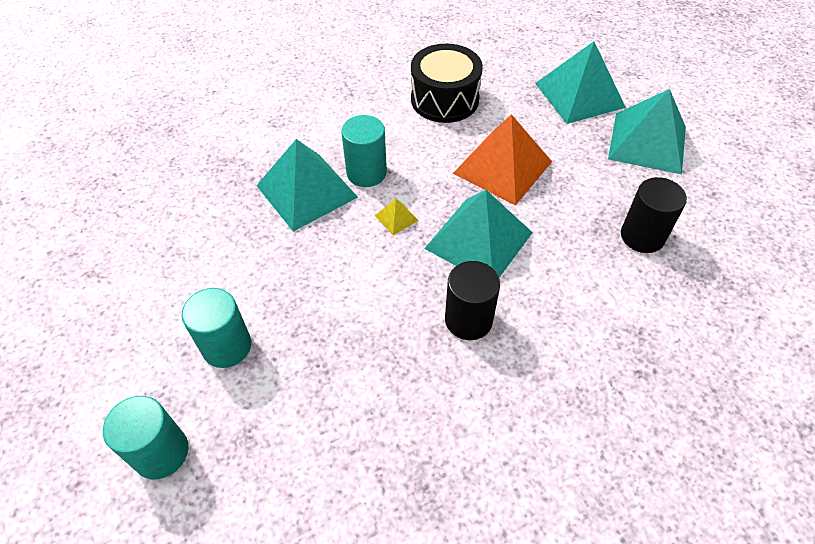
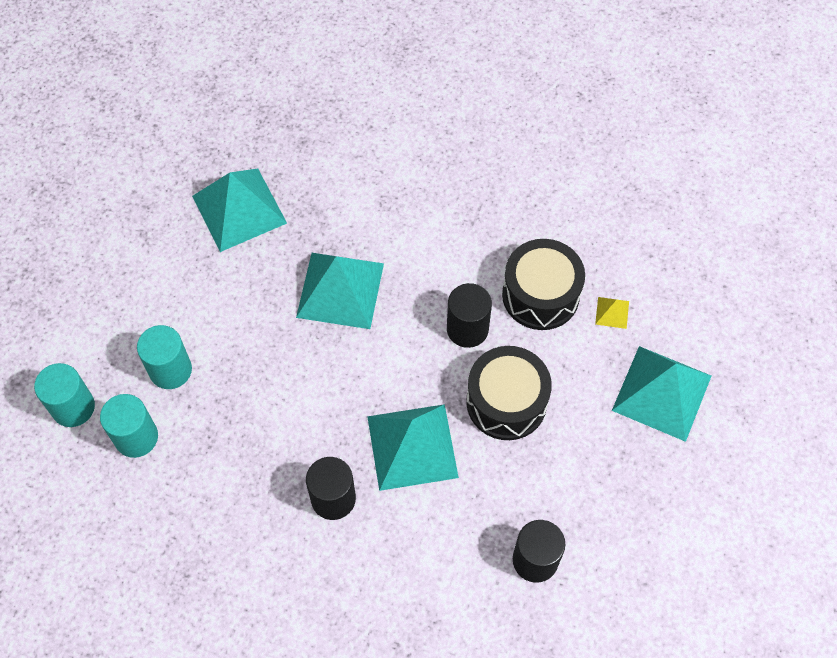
camera: 45 degrees right, 10 degrees up
(366, 173) = (399, 312): turquoise cylinder -> turquoise cylinder (136, 437)
(396, 218) = (377, 373): yellow pyramid -> yellow pyramid (612, 312)
(424, 148) = (467, 329): none -> black cylinder
(502, 167) = (506, 402): orange pyramid -> black drum
(647, 142) = (655, 490): turquoise pyramid -> turquoise pyramid (239, 209)

